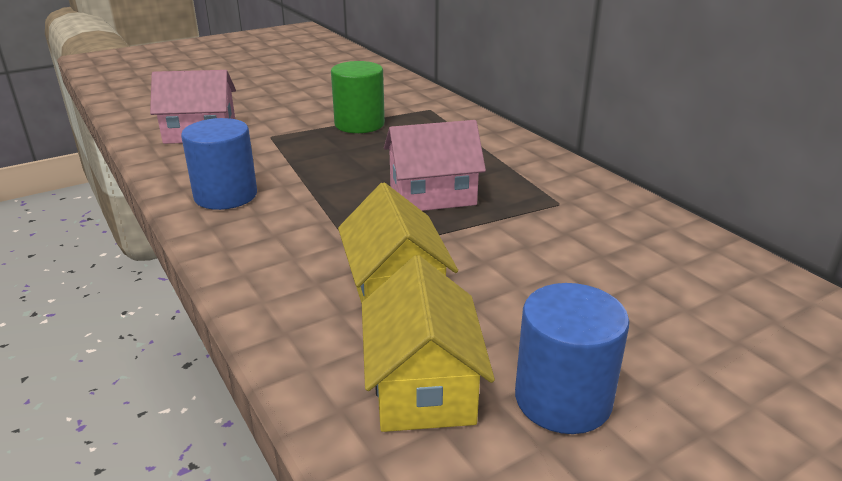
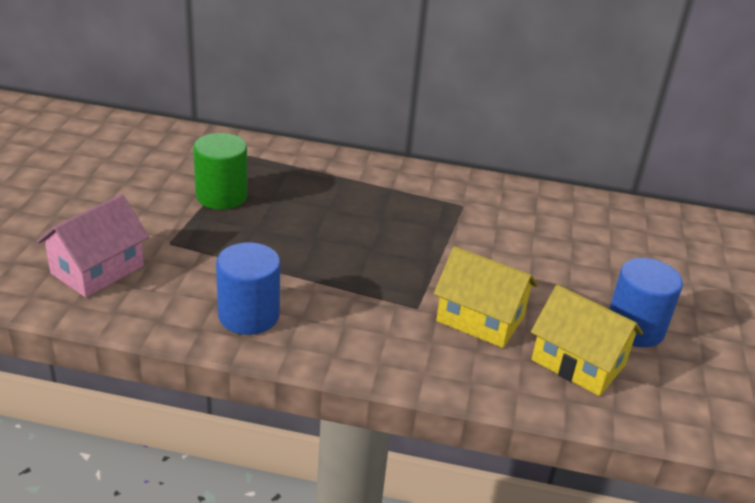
camera: 50 degrees left, 5 degrees up
(432, 195) = (385, 237): pink house -> none

